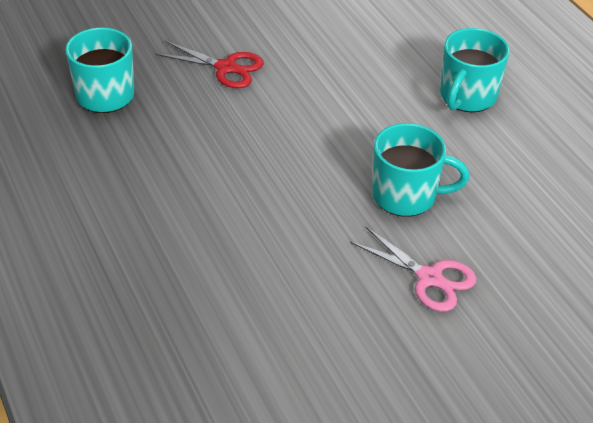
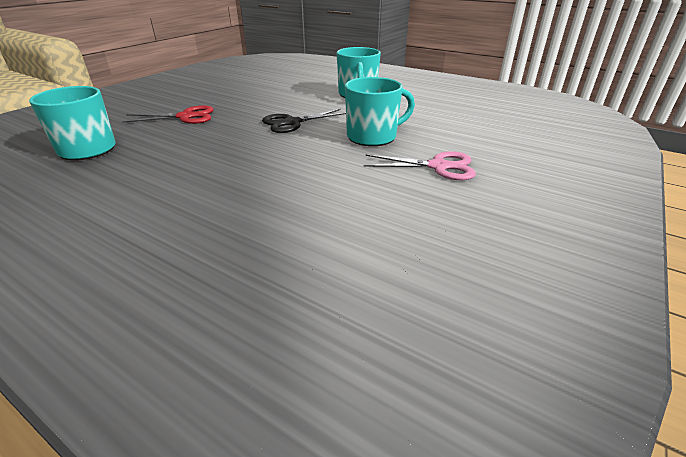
camera: 30 degrees left, 10 degrees down
(335, 129) = (292, 123): none -> black scissors

